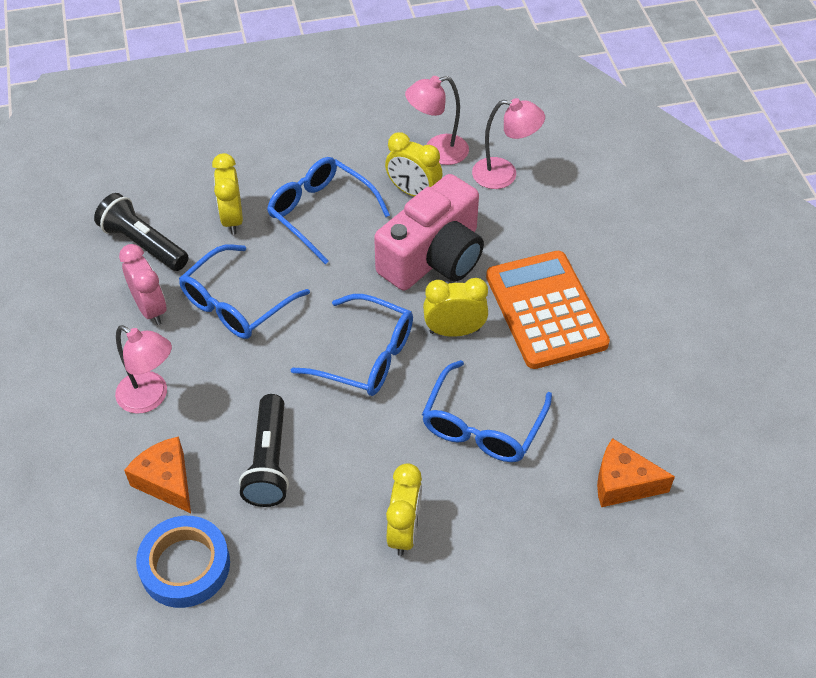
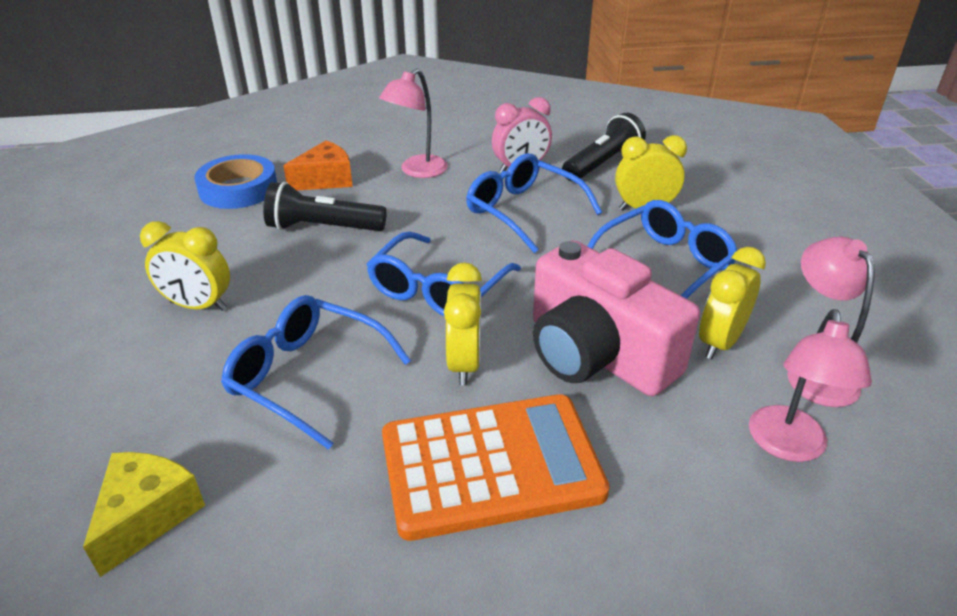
camera: 95 degrees right, 15 degrees down
(623, 483) = (147, 516): orange cheese -> yellow cheese

